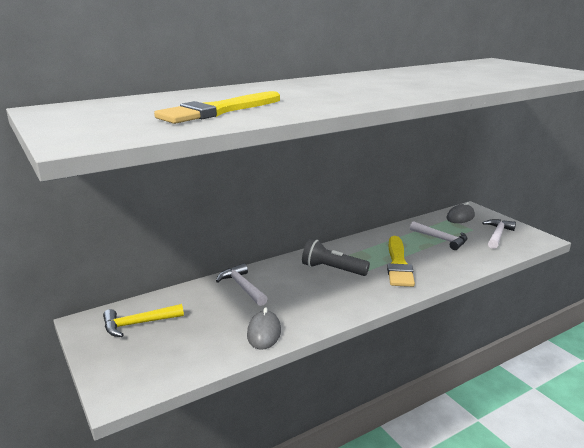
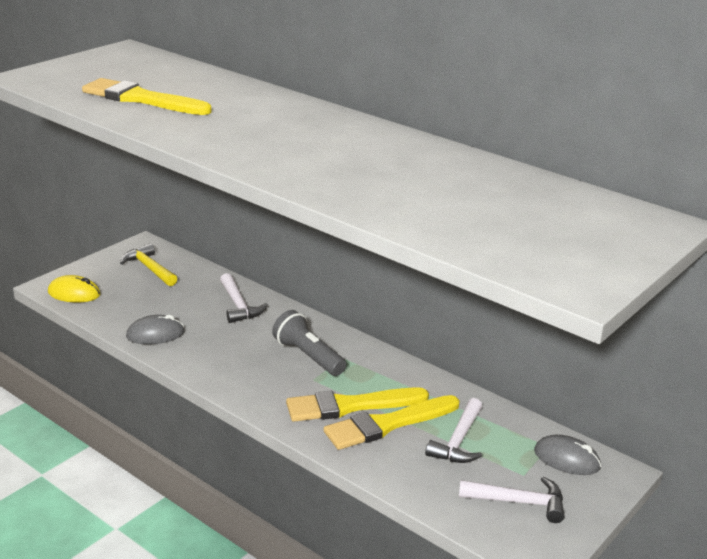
camera: 70 degrees right, 5 degrees up
(149, 377) = (74, 293): none -> yellow mouse
(242, 287) = (239, 305): white hammer -> white hammer turned 120 degrees clockwise
(332, 269) = (308, 356): grey flashlight -> grey flashlight turned 45 degrees counterclockwise
(421, 256) = (387, 424): none -> yellow brush

